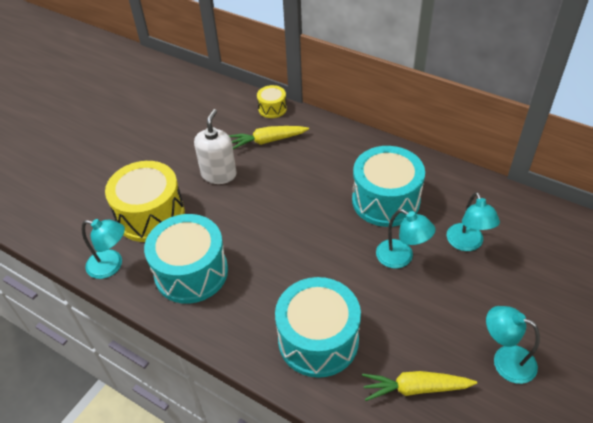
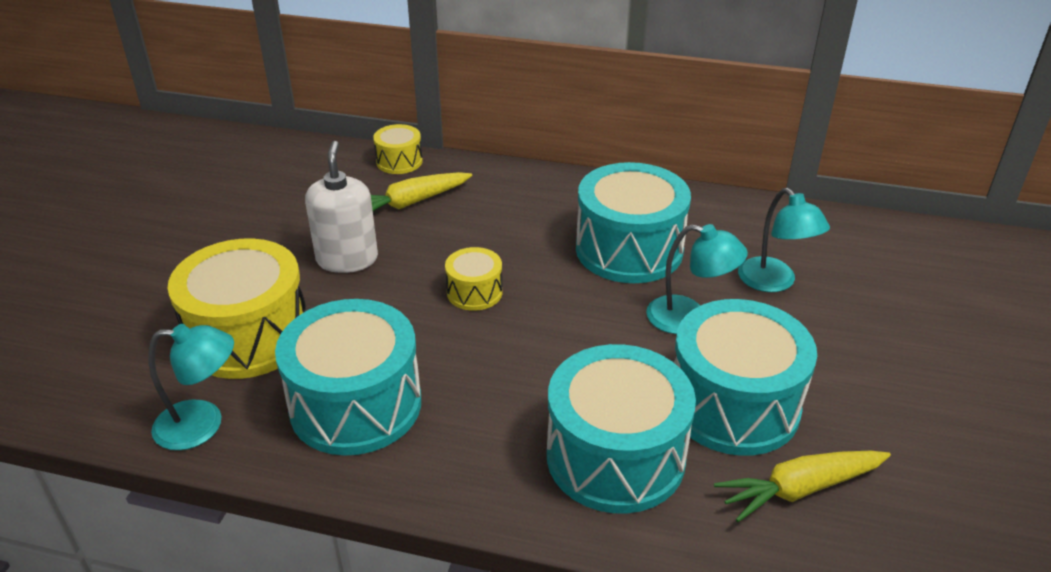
camera: 20 degrees left, 10 degrees down
(281, 212) = (474, 292): none -> yellow drum
(401, 323) = (733, 405): none -> turquoise drum
(505, 360) = (907, 419): turquoise lamp -> none

